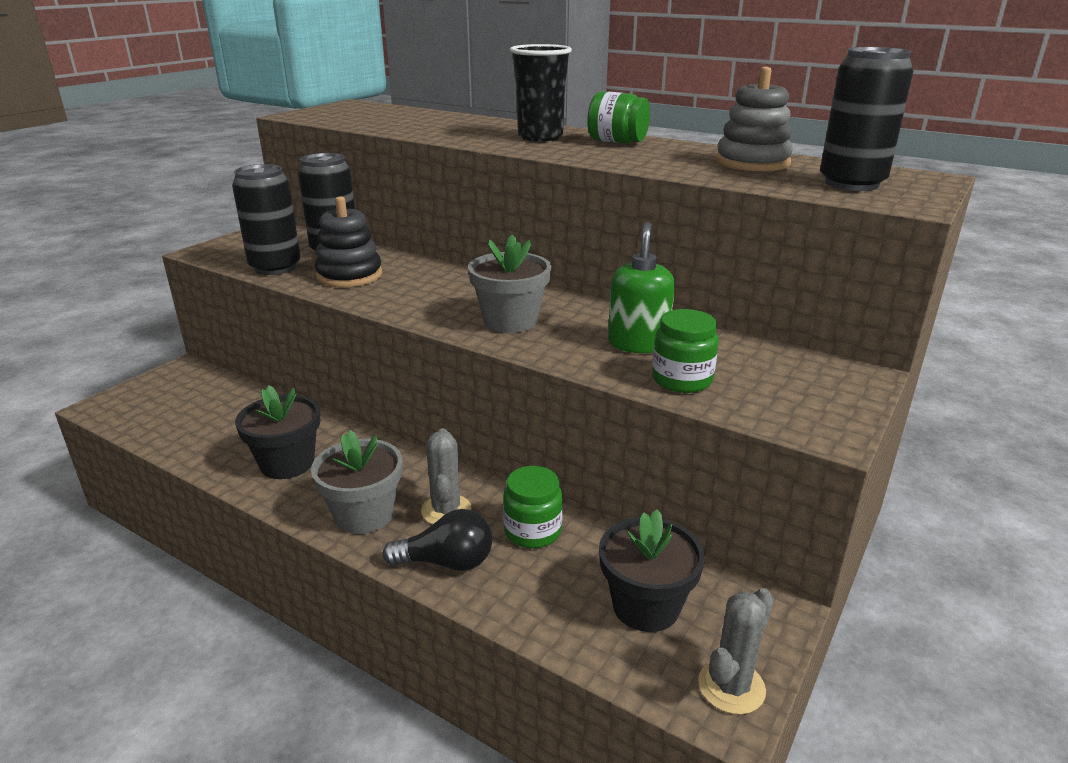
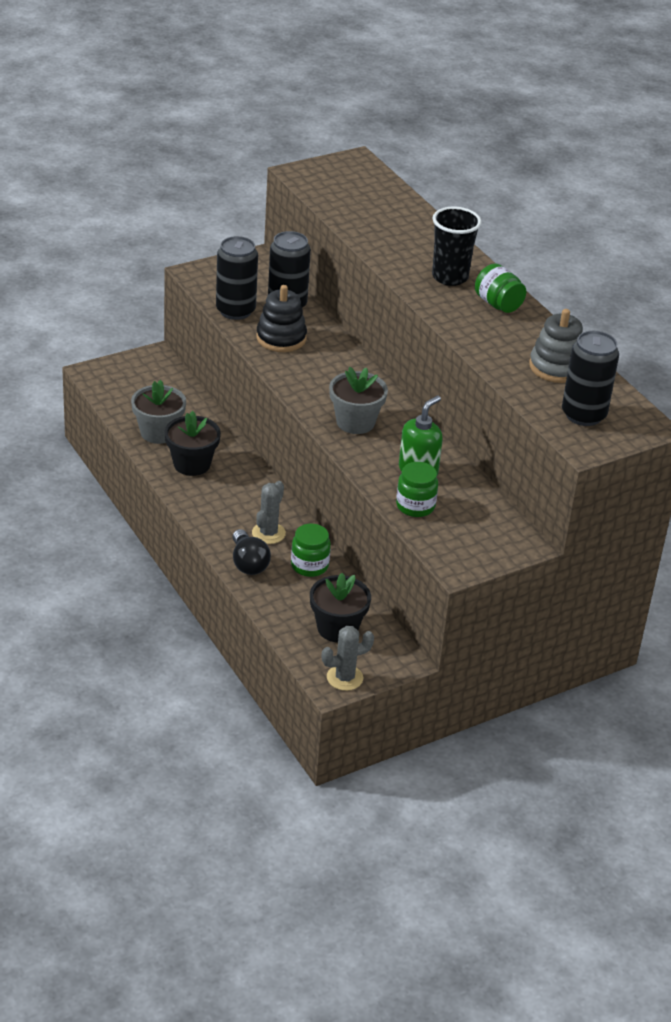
camera: 25 degrees right, 10 degrees up
(364, 515) = (219, 517): grey flower pot -> grey flower pot (158, 432)
(447, 562) = (248, 563): black light bulb -> black light bulb turned 45 degrees clockwise

